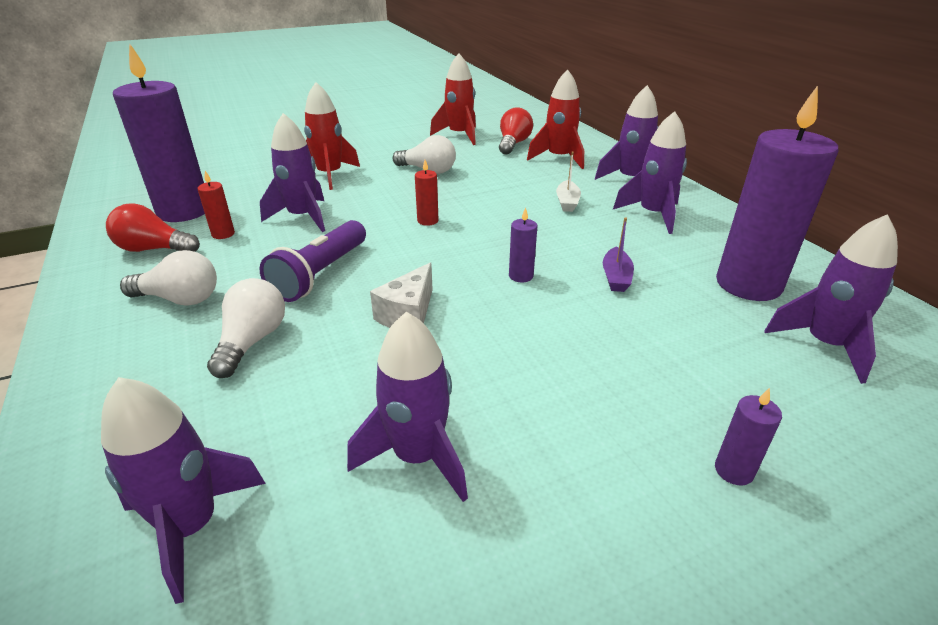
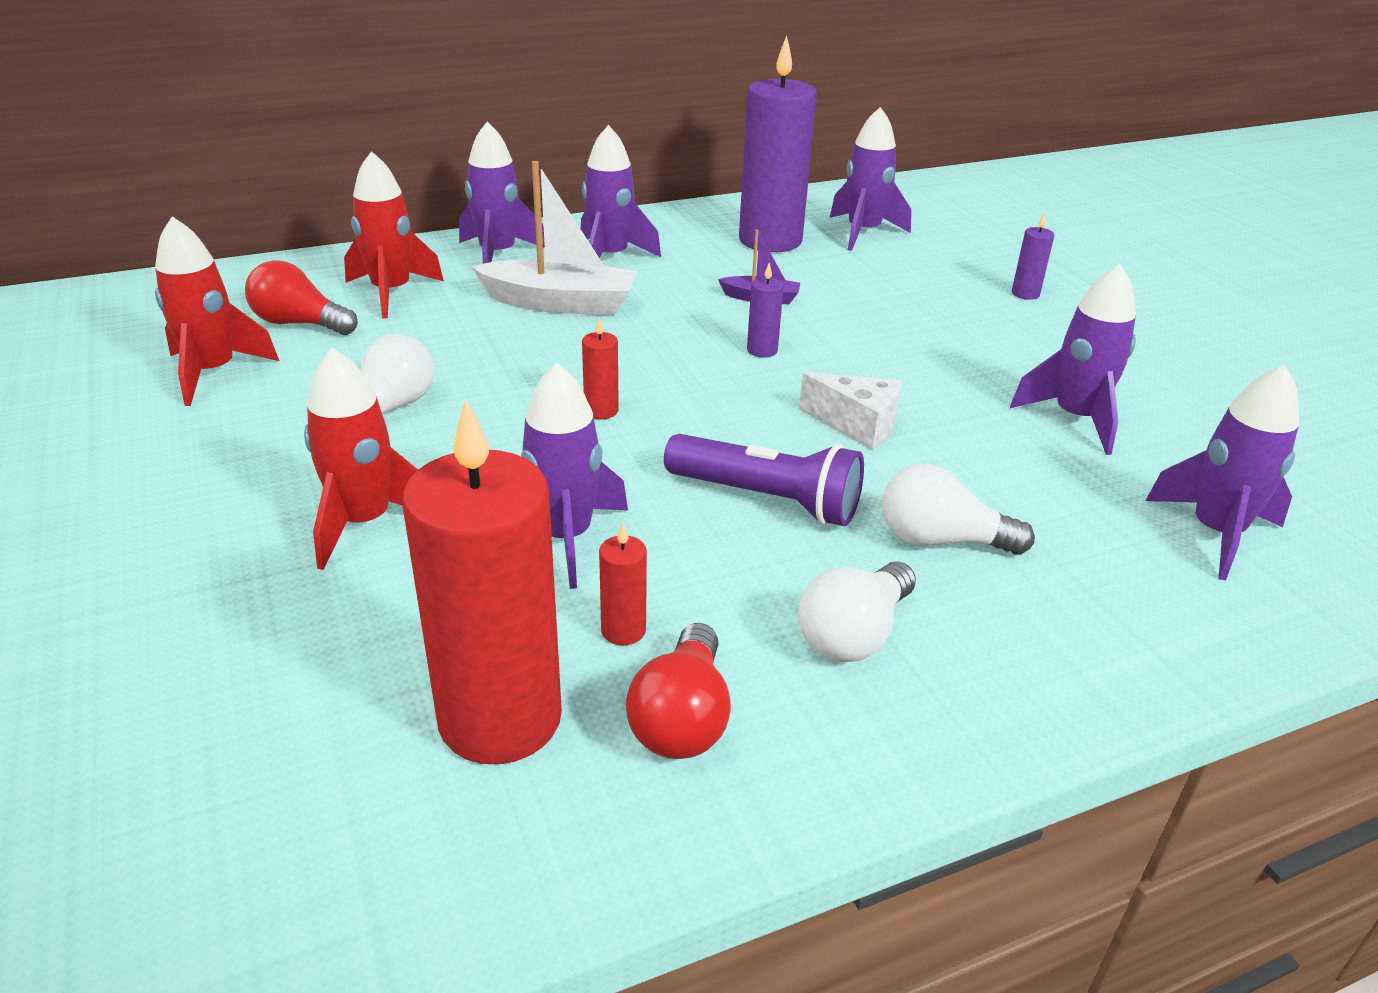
camera: 90 degrees left, 0 degrees up
(180, 299) = (854, 634): white light bulb -> white light bulb turned 150 degrees counterclockwise
(184, 211) = (500, 719): purple candle -> red candle
(567, 202) = (560, 303): white boat -> white boat, size x1.96

